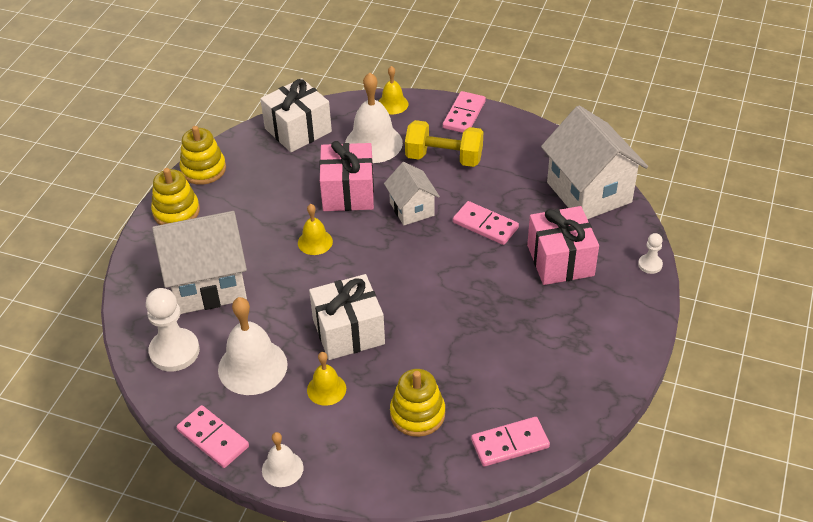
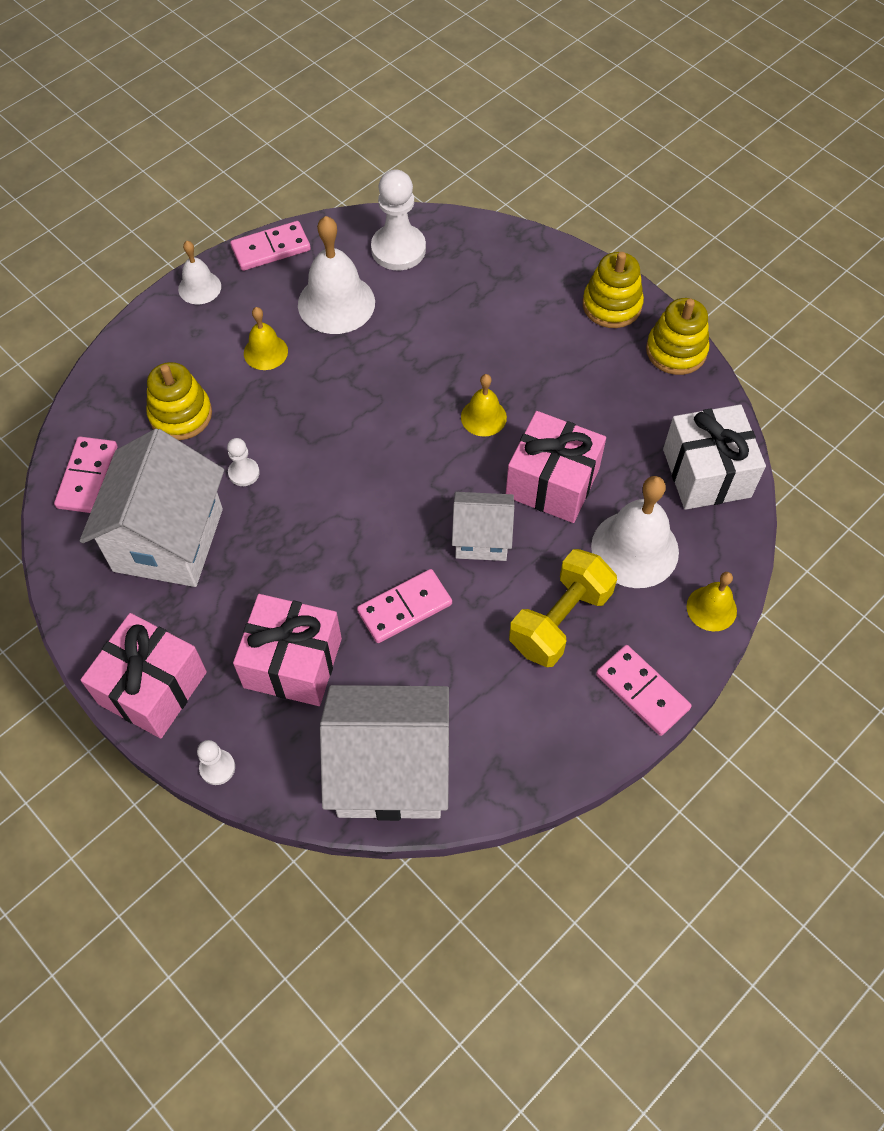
camera: 115 degrees right, 15 degrees up
(208, 284) = (476, 301): white house -> white house (168, 539)
(348, 331) = (327, 398): white gift -> none
(443, 350) = (244, 473): none -> white pawn
(630, 319) = (153, 688): none -> pink gift

